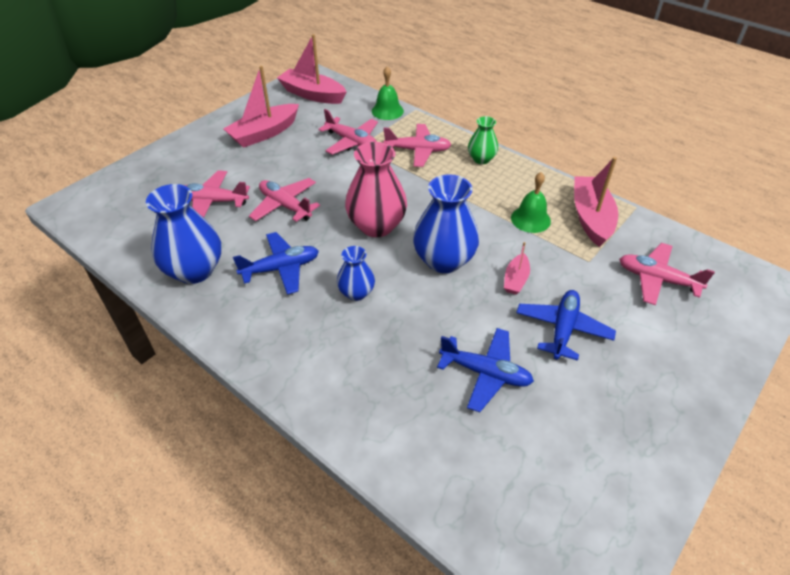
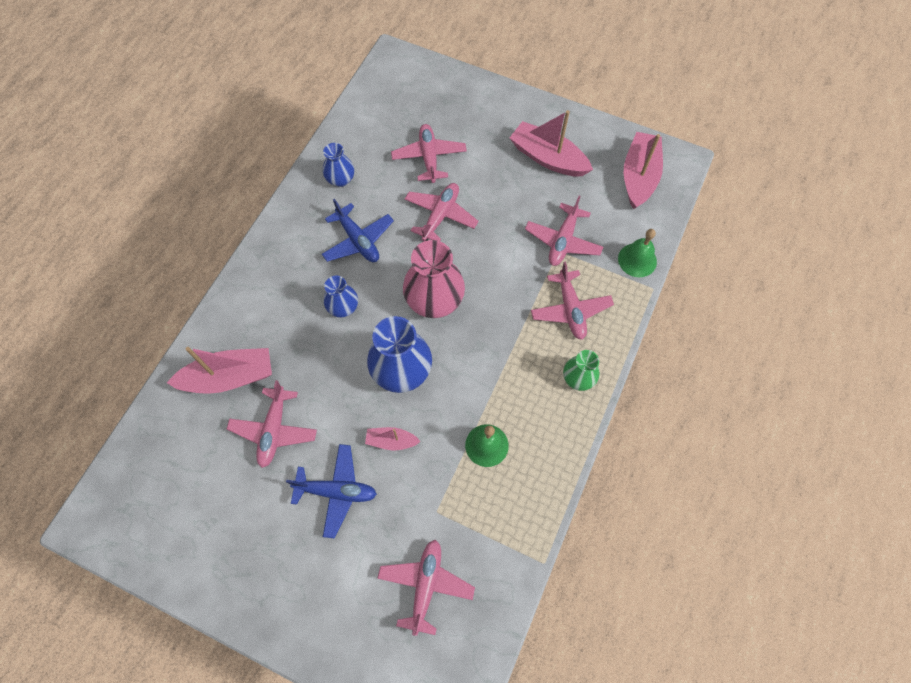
camera: 75 degrees right, 20 degrees up
(194, 270) = (340, 179): blue vase -> blue vase, size x0.56
(485, 373) = (274, 430): blue plane -> pink plane
(591, 217) = (508, 510): pink boat -> pink boat (229, 377)

